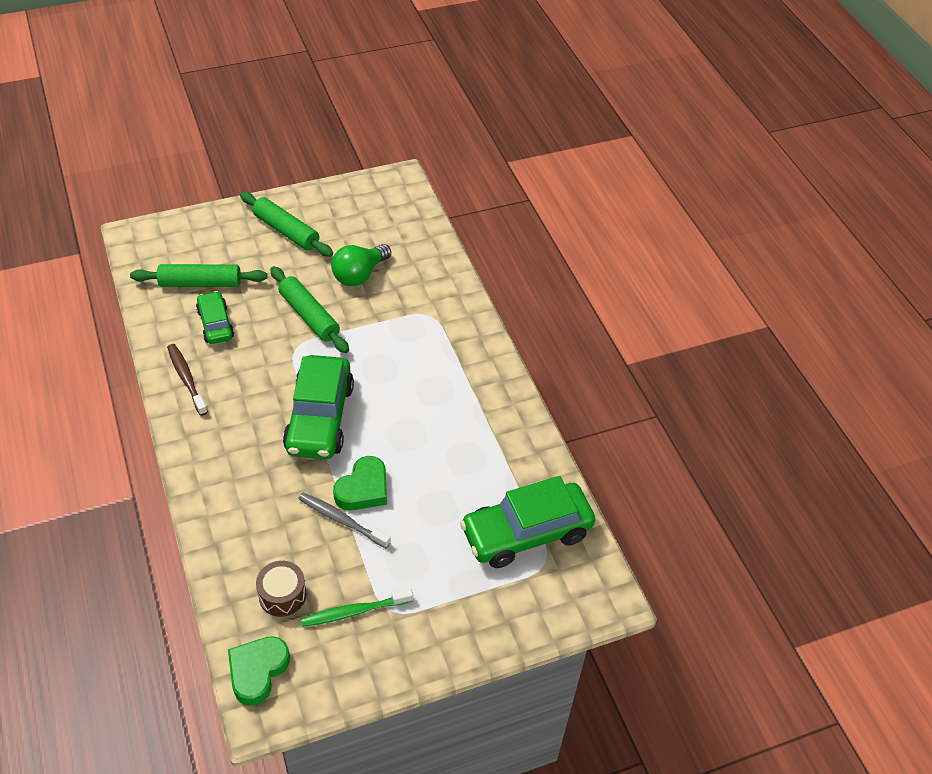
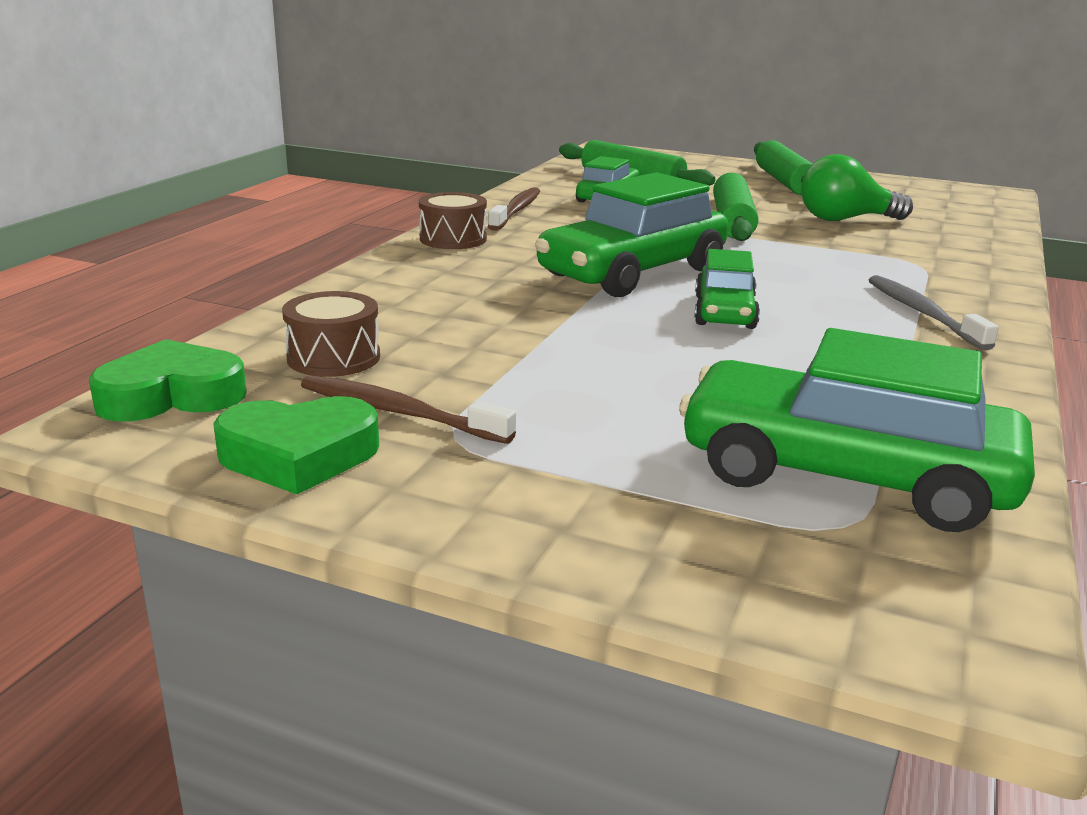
camera: 45 degrees right, 25 degrees down
(195, 441) = (453, 239): none -> brown drum
(341, 520) = (527, 341): grey toothbrush -> grey toothbrush (922, 313)
(354, 612) = (398, 413): green toothbrush -> brown toothbrush
(363, 489) = (604, 332): green heart -> green heart (299, 455)
(393, 432) = (724, 312): none -> green car

